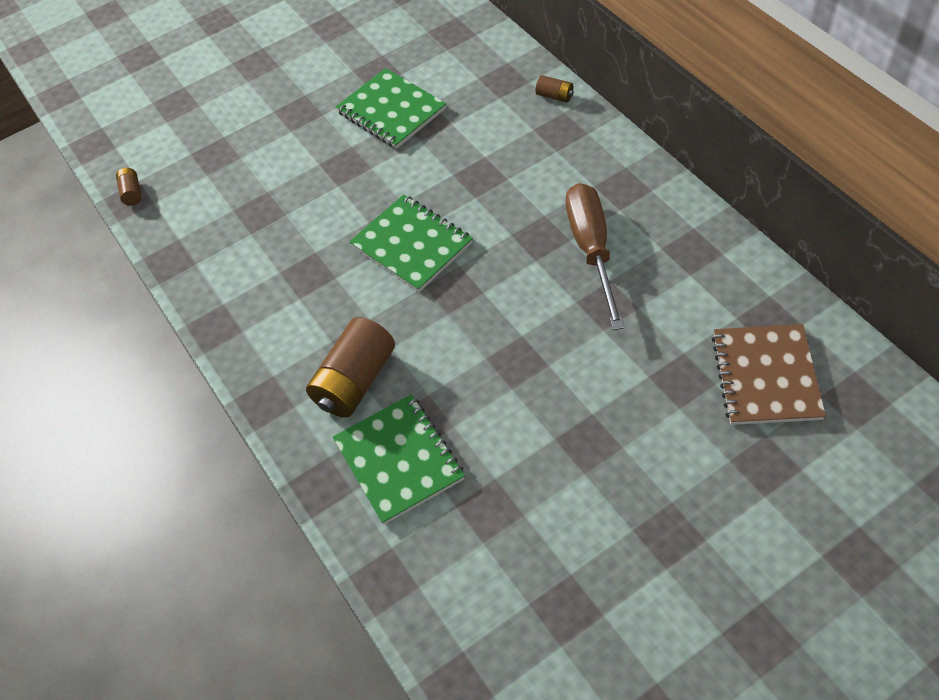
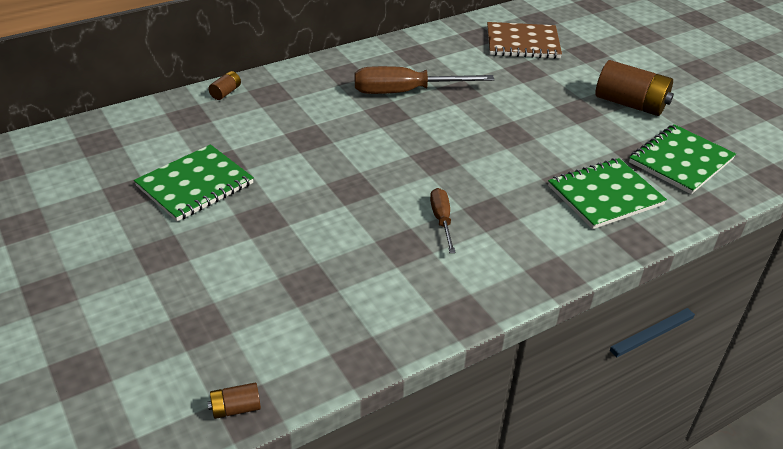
camera: 95 degrees left, 15 degrees down
(347, 302) = (441, 220): none -> brown screwdriver
(355, 381) = (530, 217): brown battery -> brown battery (630, 104)
(412, 245) = (380, 179): green notebook -> green notebook (680, 161)

